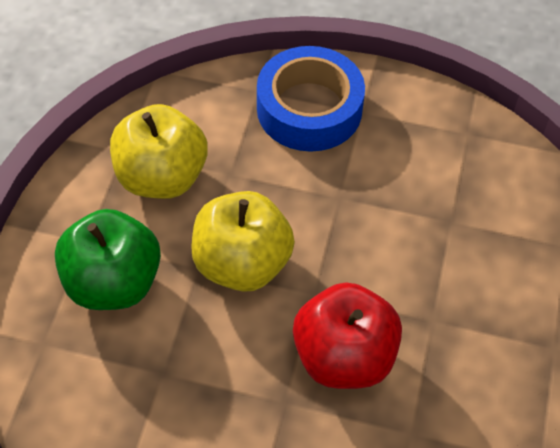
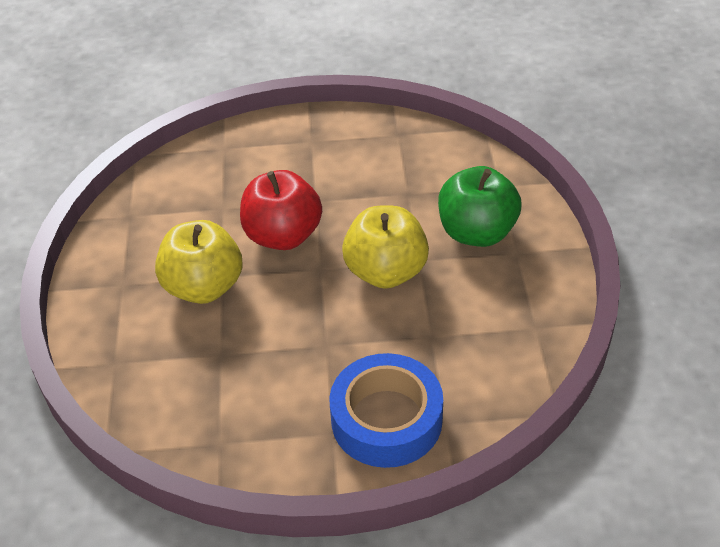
camera: 165 degrees right, 10 degrees down
(161, 177) = (489, 316): yellow apple -> yellow apple (204, 287)

